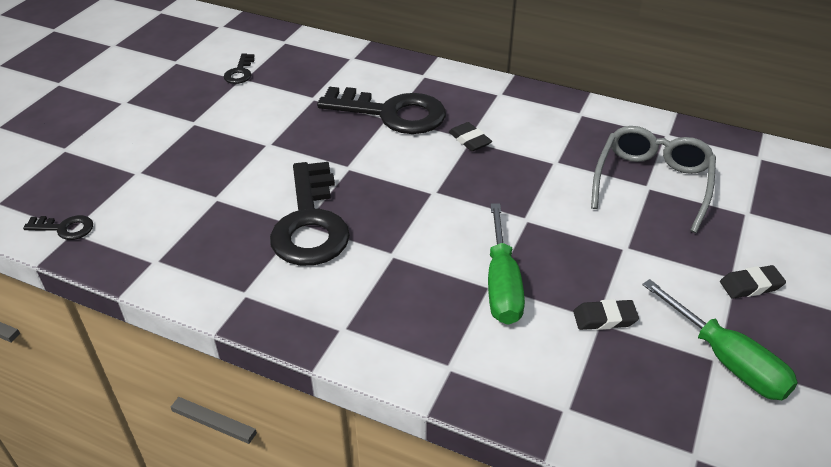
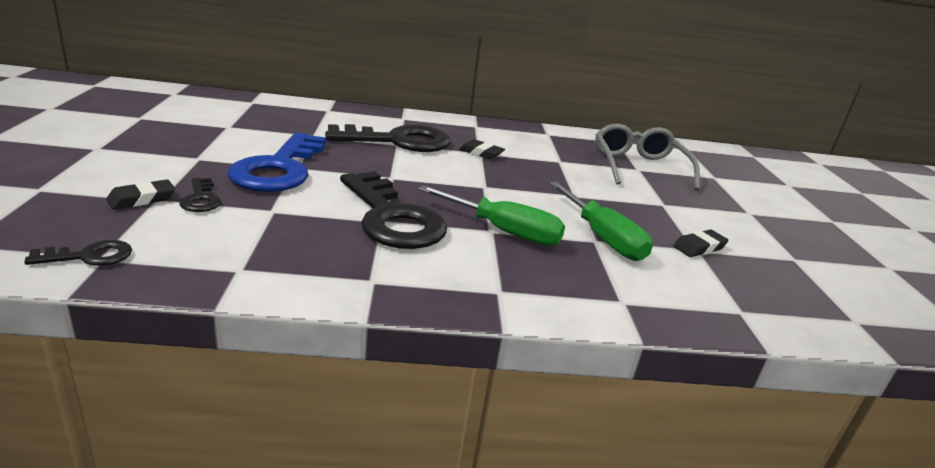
camera: 30 degrees left, 15 degrees down
(240, 72) = (222, 122): black key -> black key (200, 199)
(252, 144) = (279, 169): none -> blue key
(726, 360) = (802, 258): green screwdriver -> green screwdriver (503, 231)
(750, 285) = (763, 214): black eraser -> black eraser (142, 199)

